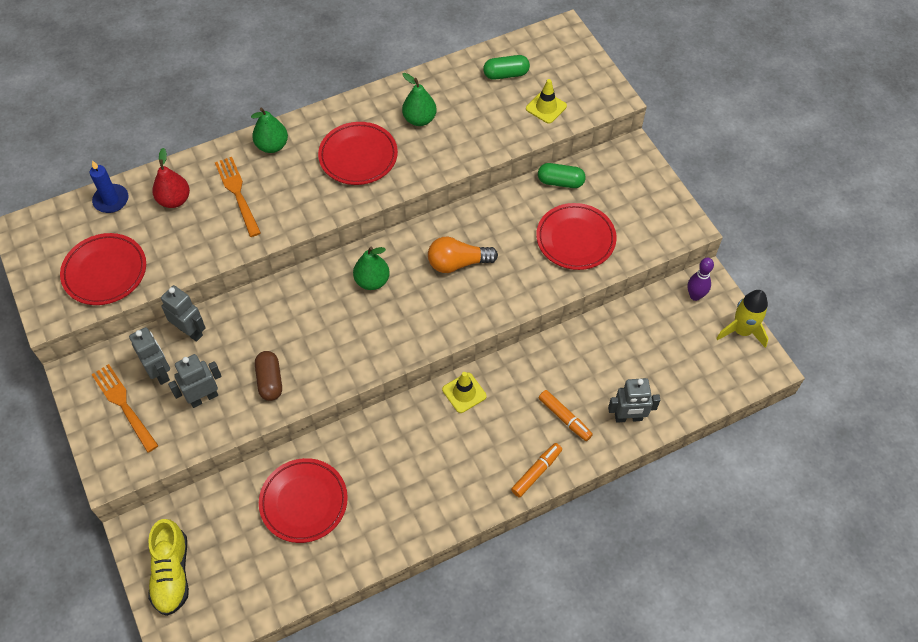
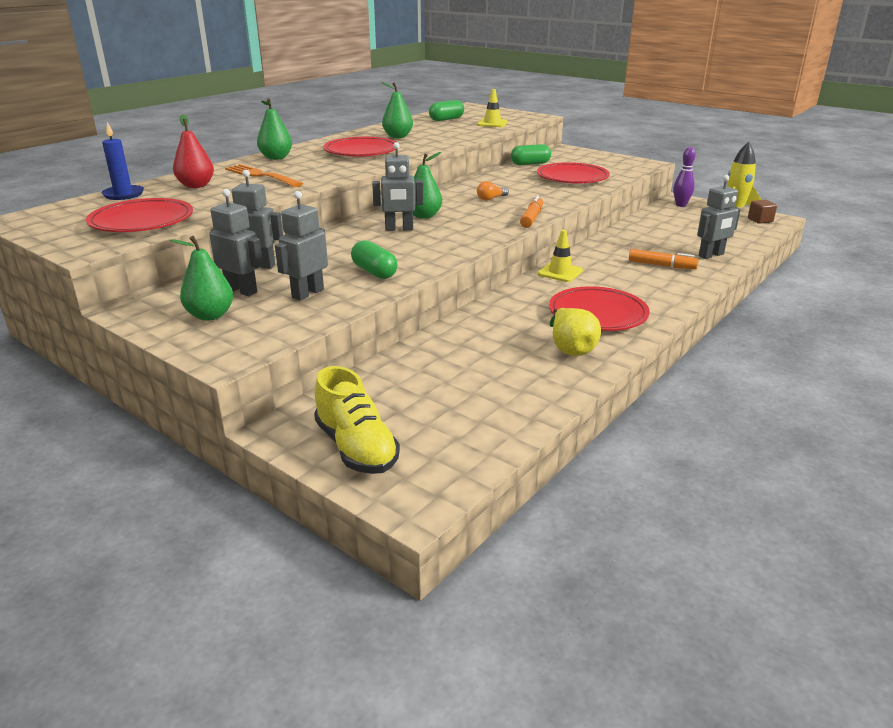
camera: 25 degrees left, 30 degrees down
(124, 405) = (210, 315): orange fork -> green pear
(270, 381) = (374, 272): brown capsule -> green capsule
(304, 502) = (472, 360): red plate -> red plate (597, 314)
(335, 302) = (399, 229): none -> grey robot
(385, 519) = (570, 348): none -> yellow pear
(458, 263) = (490, 199): orange light bulb -> orange light bulb, size x0.54
(536, 472) = (676, 293): orange marker -> orange marker (532, 218)
(747, 364) = (760, 220): none -> brown cube

